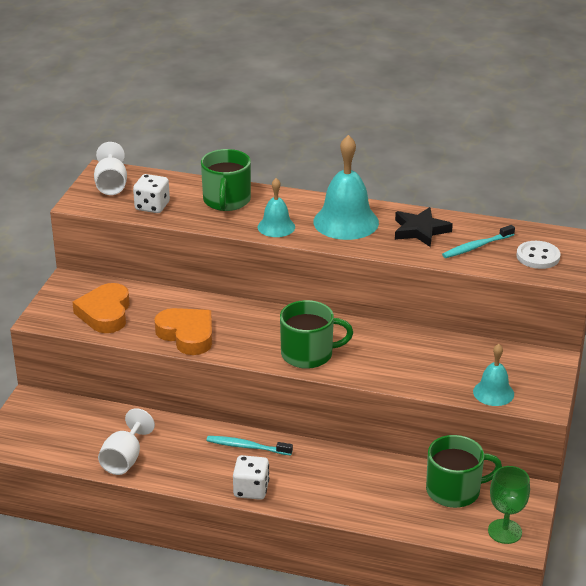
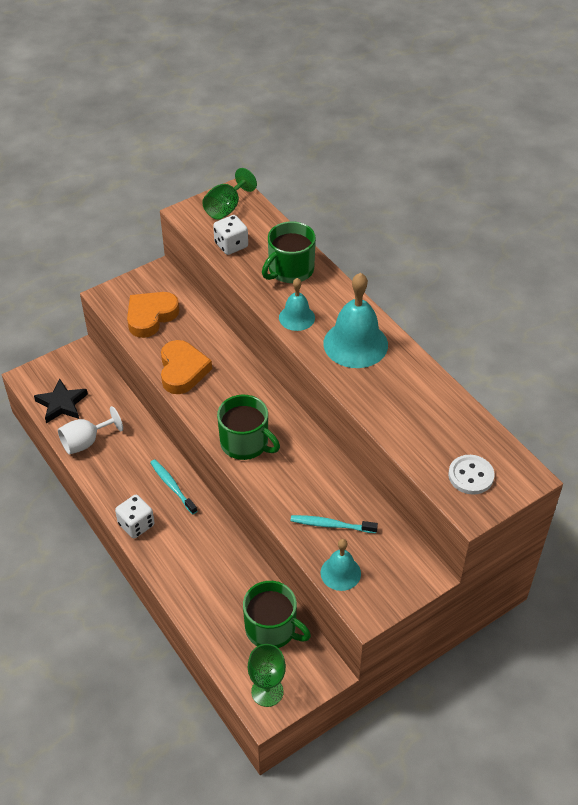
camera: 40 degrees right, 15 degrees up
(111, 185) = (226, 208): white goblet -> green goblet
(420, 230) = (404, 388): black star -> black star (62, 404)
(476, 246) = (431, 433): turquoise toothbrush -> turquoise toothbrush (331, 525)

